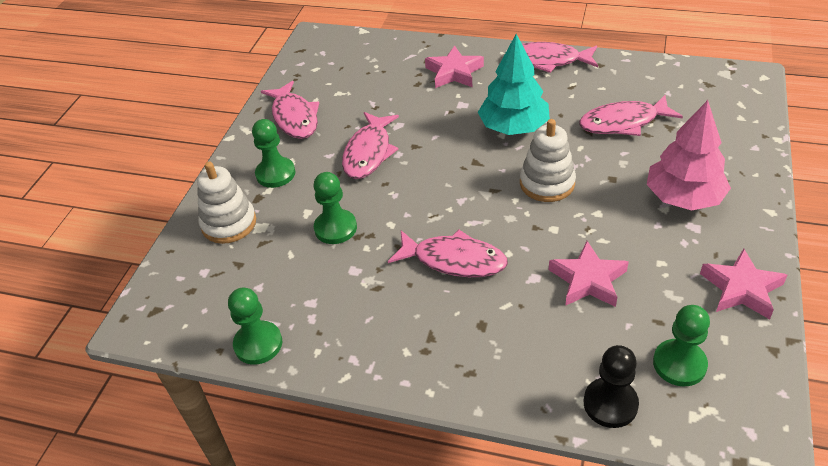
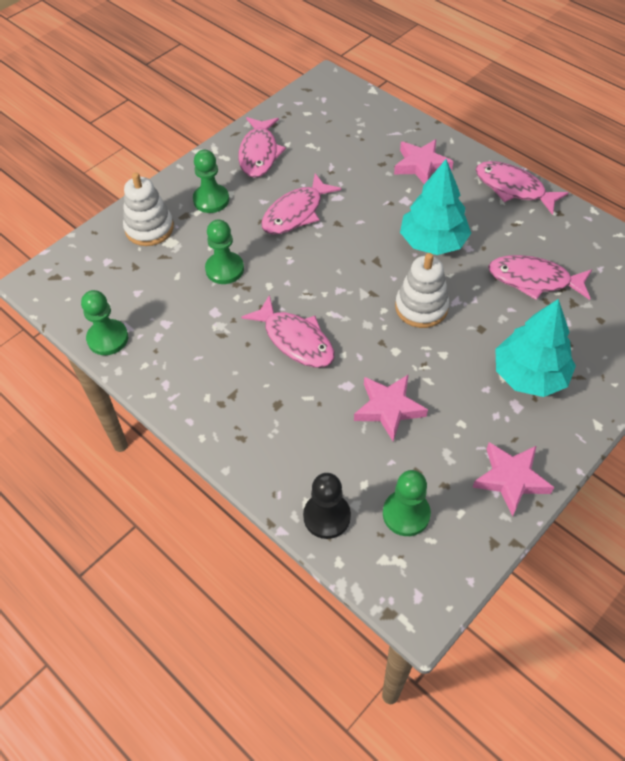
camera: 25 degrees right, 10 degrees up
(683, 197) = (529, 375): pink tree -> turquoise tree

